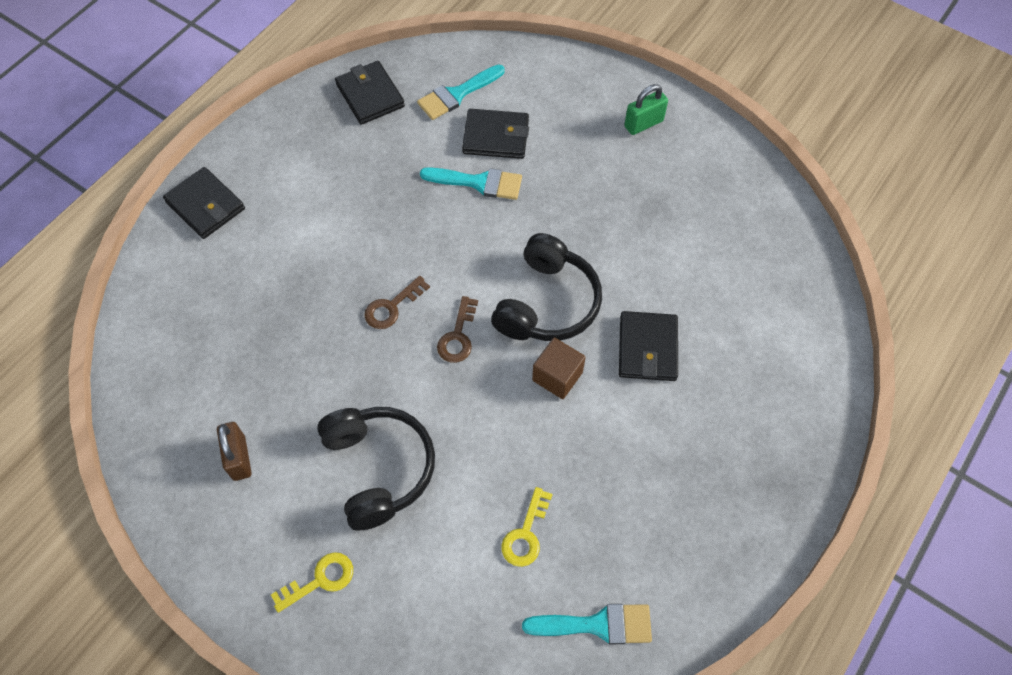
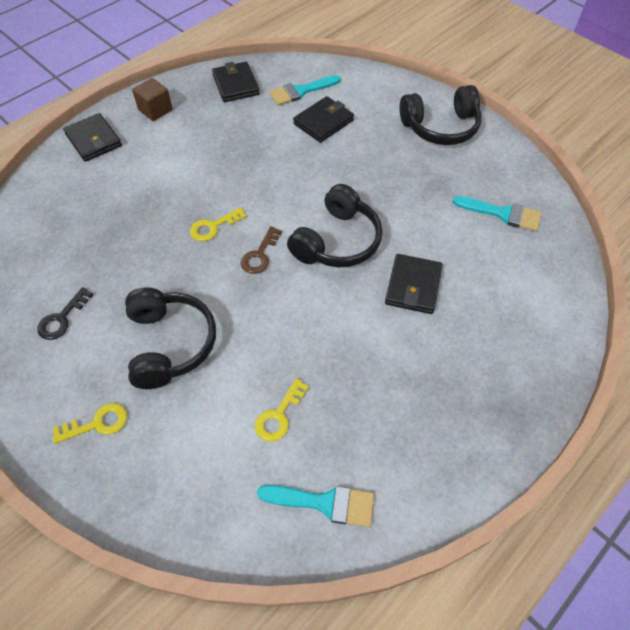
camera: 10 degrees right, 5 degrees down
(239, 458) = (62, 318): brown padlock -> black key
(392, 307) = (213, 227): brown key -> yellow key
(479, 182) = (303, 151): turquoise brush -> turquoise brush (503, 214)
(496, 137) = (323, 122): black wallet -> black wallet turned 60 degrees counterclockwise
(557, 376) = (333, 296): brown cube -> brown cube (155, 110)
(643, 124) = (440, 127): green padlock -> black headphones

